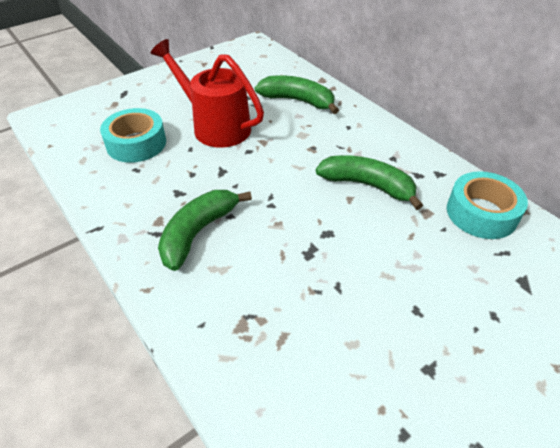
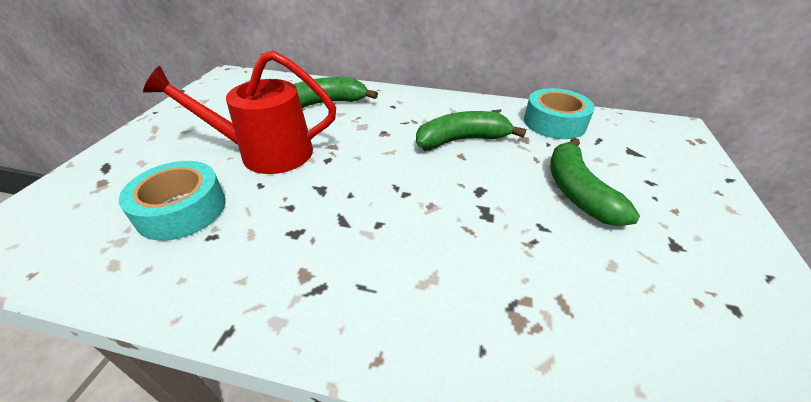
camera: 40 degrees left, 5 degrees down
(198, 233) = (365, 259): green banana -> green banana (577, 192)

